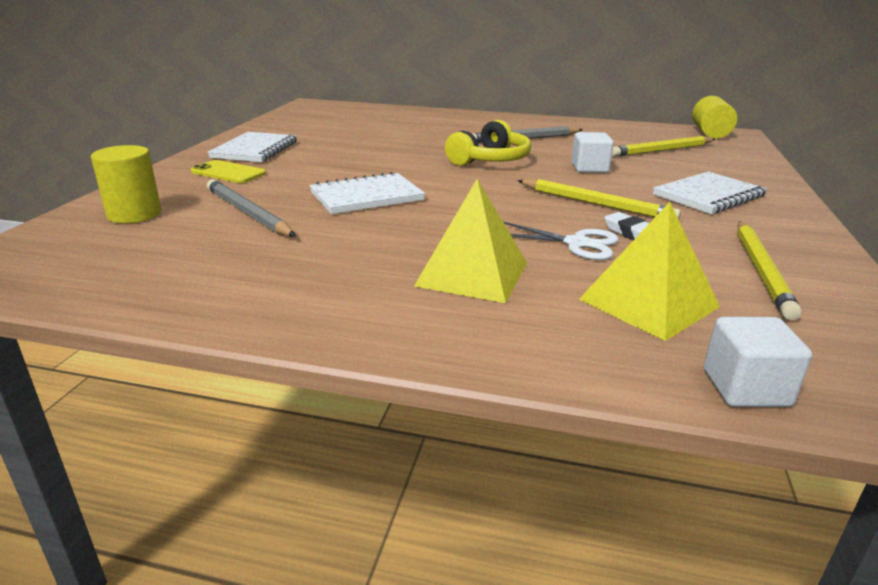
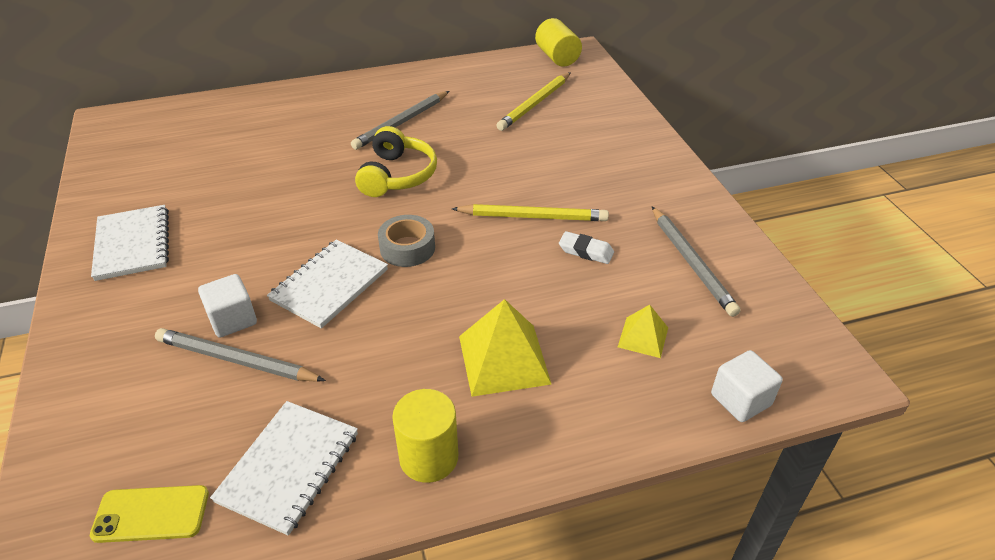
camera: 30 degrees left, 15 degrees up
(134, 214) = (116, 414): yellow cylinder -> yellow cylinder (429, 457)
(228, 173) = (145, 300): yellow phone -> yellow phone (151, 514)
(455, 194) = (407, 248): none -> grey tape
(576, 243) = (553, 283): white scissors -> none
(589, 168) = (493, 158): white cube -> white cube (232, 319)
(648, 303) = (643, 337): yellow pyramid -> yellow pyramid, size x0.56
(708, 196) = (608, 170): white notebook -> white notebook (289, 467)
(761, 270) = (691, 263): yellow pencil -> grey pencil

